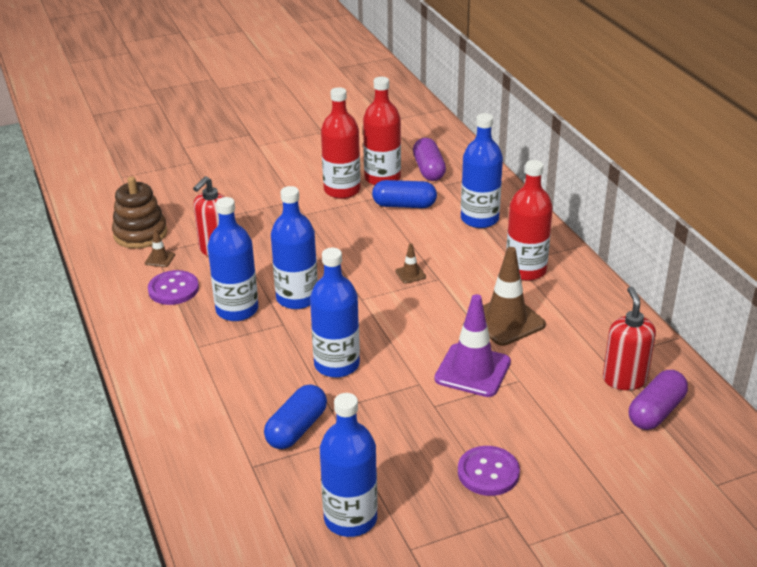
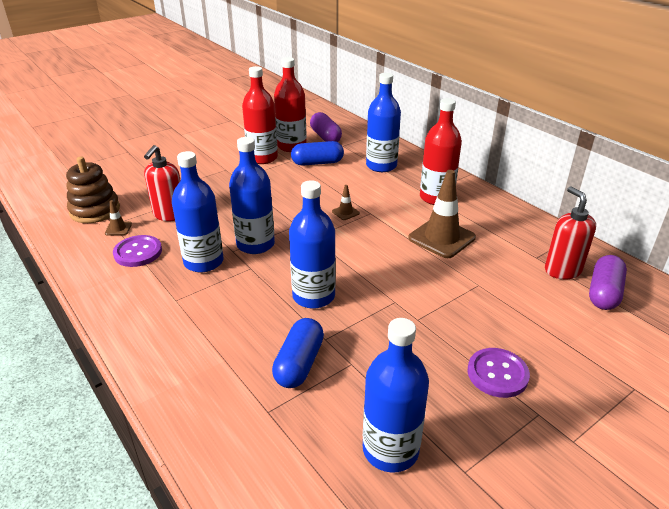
camera: 15 degrees left, 0 degrees up
(472, 370) = (435, 283): purple traffic cone -> none

